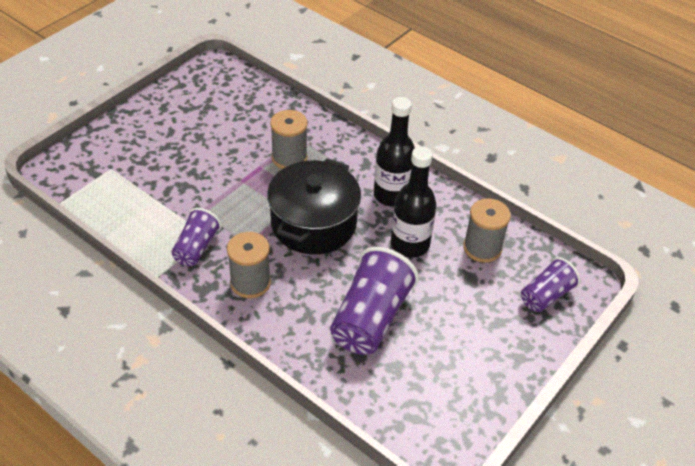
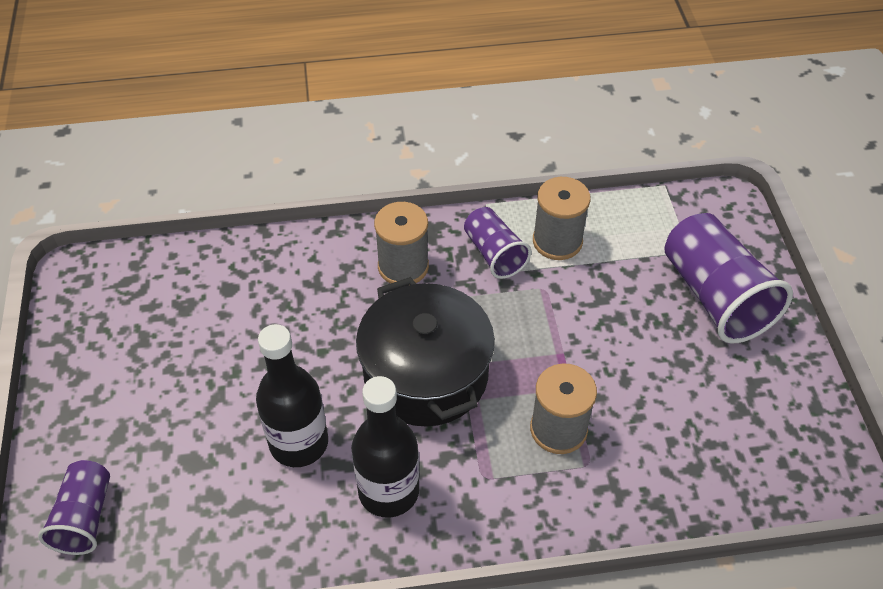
camera: 135 degrees right, 5 degrees up
(370, 318) = (254, 329): purple cup -> purple cup (715, 296)
(482, 248) = (212, 515): grey spool -> grey spool (557, 241)

